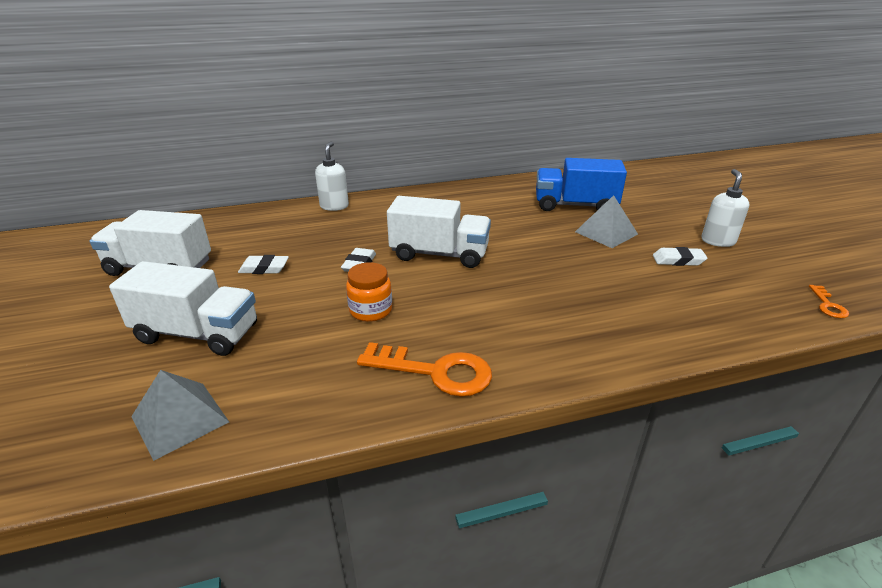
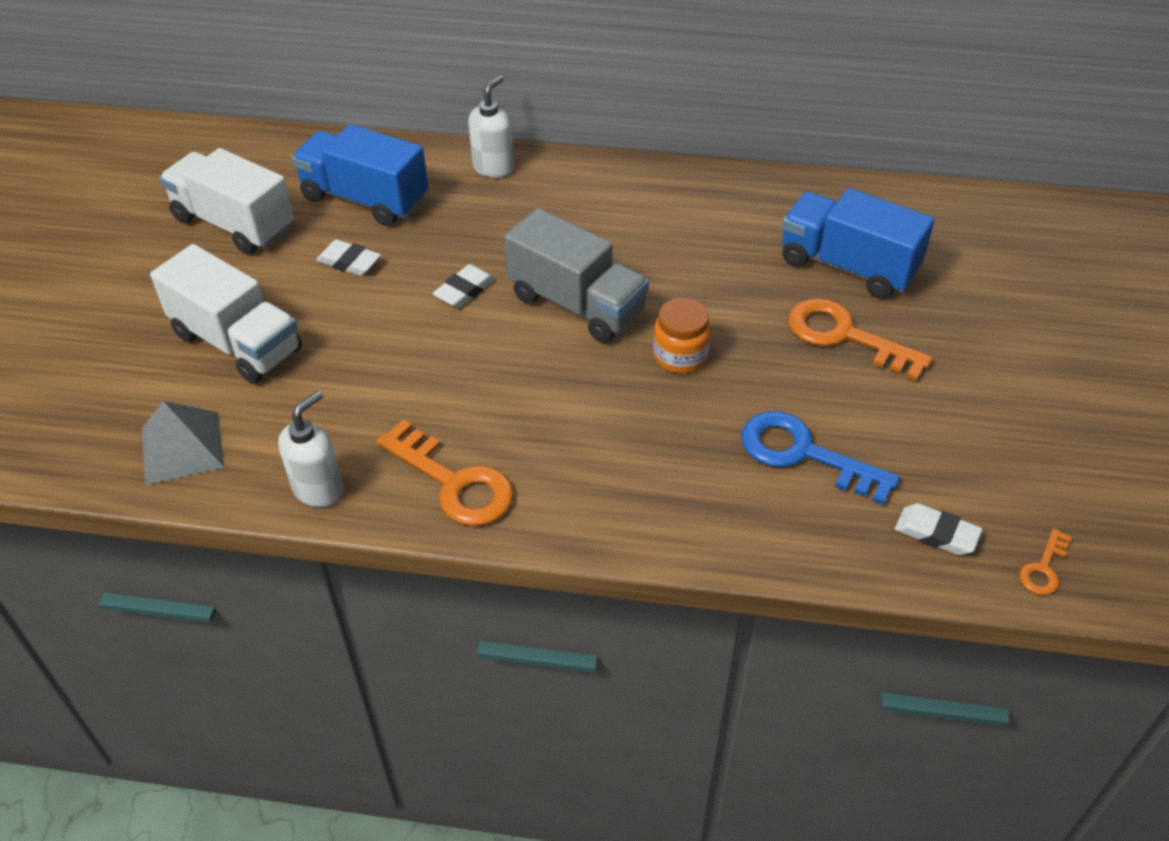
camera: 25 degrees right, 15 degrees up
(255, 236) = (365, 199): none -> blue truck
(371, 310) = (435, 371): orange jar -> orange jar (680, 356)
(439, 254) = (576, 304): white truck -> grey truck
(606, 233) = (845, 336): grey pyramid -> orange key
(644, 289) = (804, 454): none -> blue key
(678, 260) = (904, 421): white eraser -> white eraser (936, 533)
(717, 241) = (1006, 406): white soap dispenser -> white soap dispenser (319, 489)

